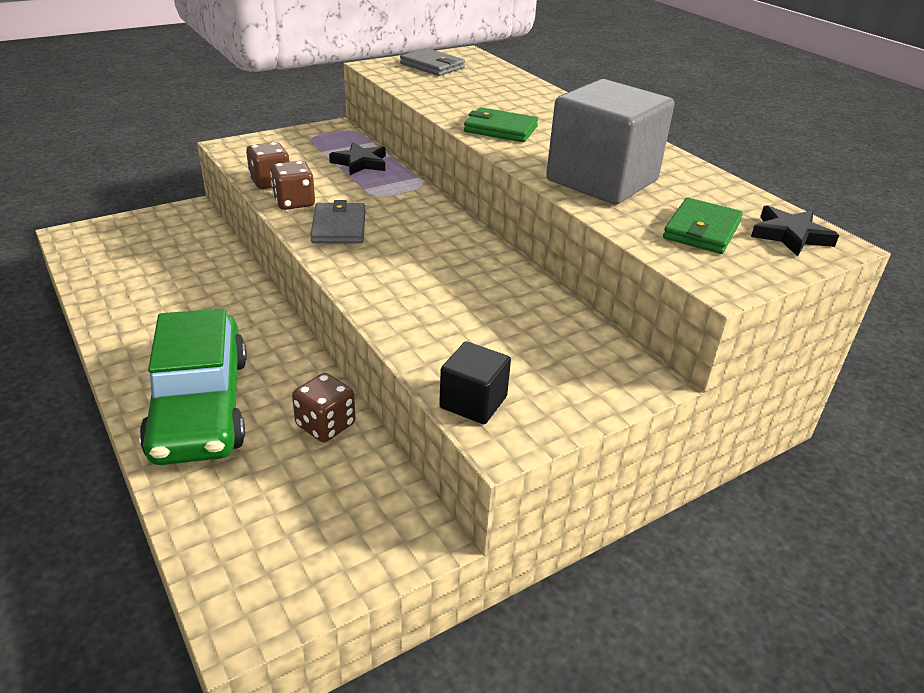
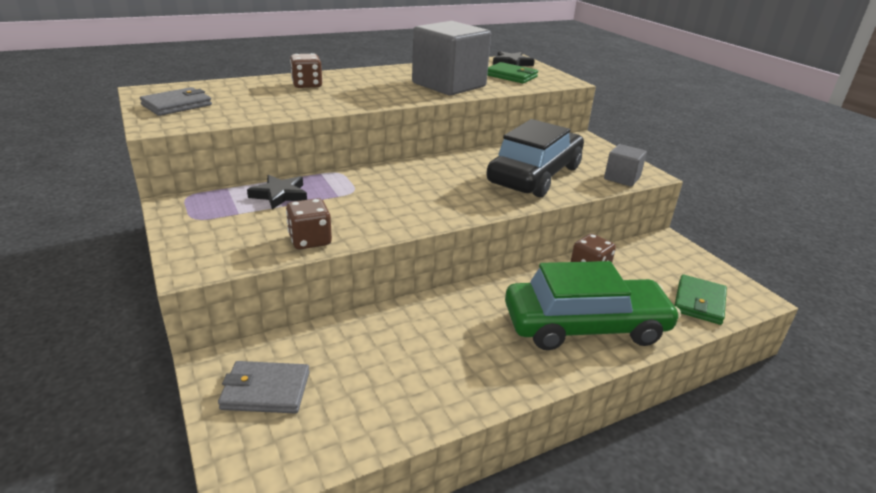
camera: 85 degrees left, 5 degrees down
(294, 202) = (361, 228): brown dice -> brown dice (307, 85)
(339, 227) = (413, 208): grey wallet -> grey wallet (265, 391)
(456, 313) = (535, 175): none -> black car
(473, 402) = (622, 178): black cube -> grey cube
(500, 129) = (355, 98): green wallet -> green wallet (699, 302)

